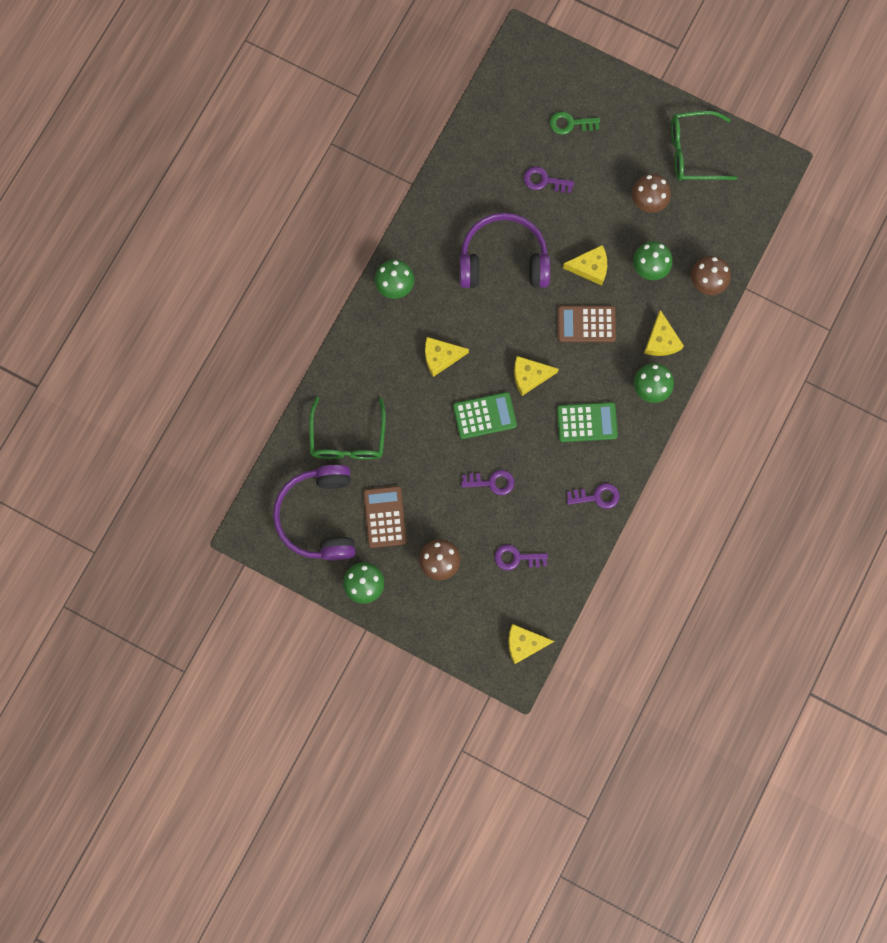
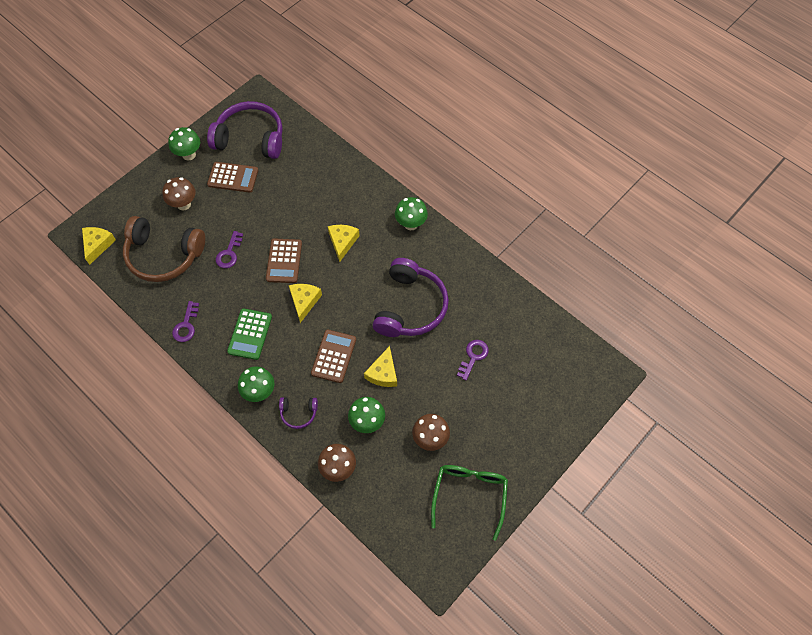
camera: 105 degrees right, 15 degrees down
(348, 438) = (301, 167): green glasses -> none
(484, 415) = (284, 261): green calculator -> brown calculator
(516, 558) = (164, 256): purple key -> brown headphones
(570, 124) = (523, 393): green key -> none
(661, 340) = (298, 413): yellow cheese -> purple headphones

